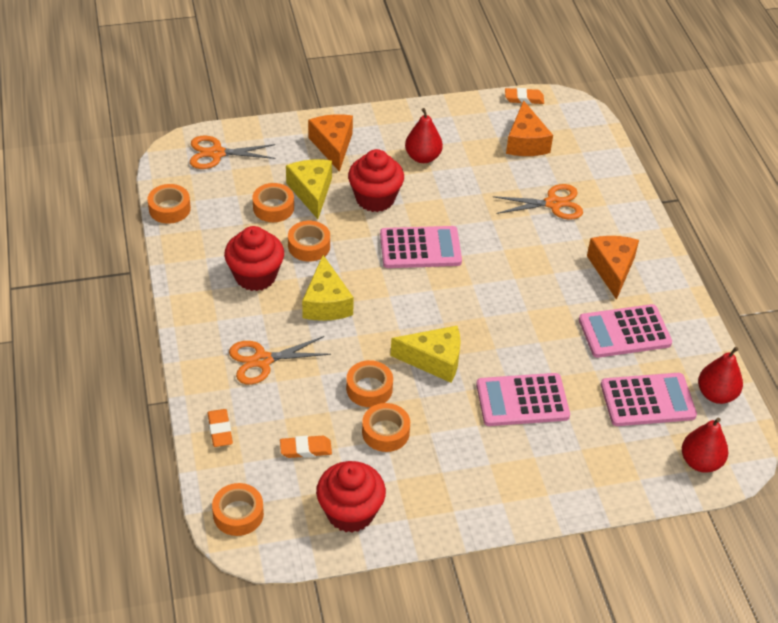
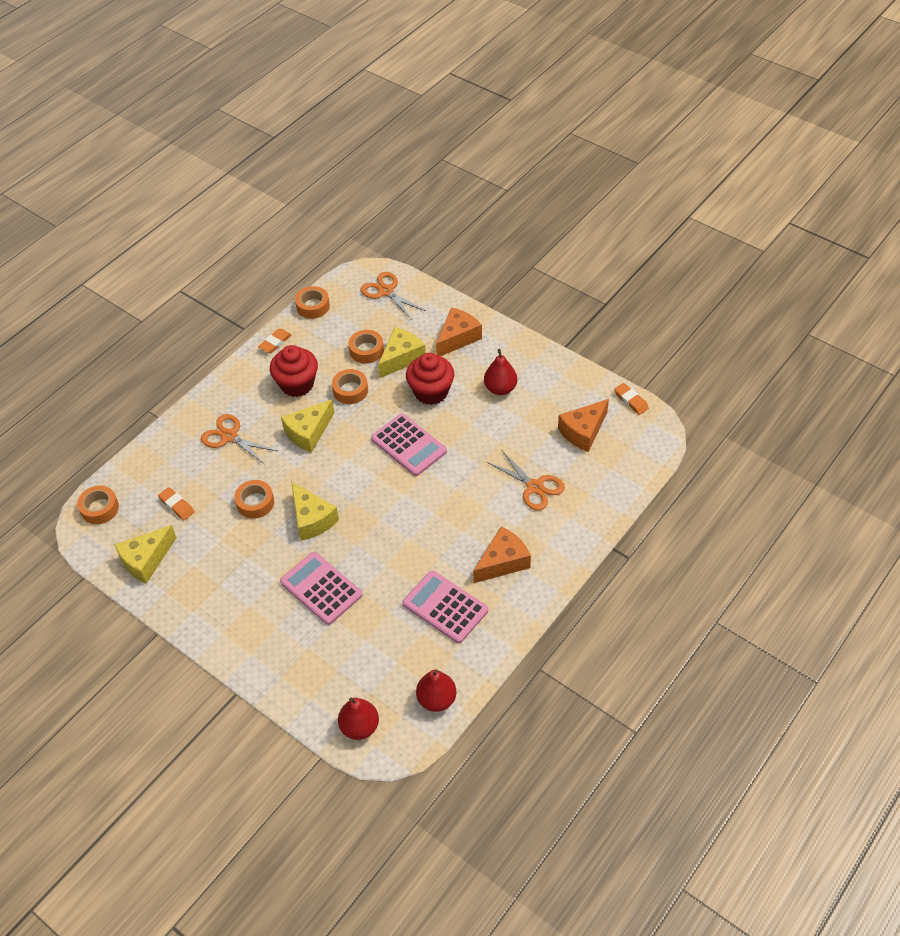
camera: 55 degrees right, 5 degrees up
(220, 430) = (155, 456): orange eraser -> orange eraser (275, 343)
(350, 512) = (146, 560): red cupcake -> yellow cheese
(385, 432) = (226, 535): orange tape -> none
(647, 400) = (390, 660): pink calculator -> none

